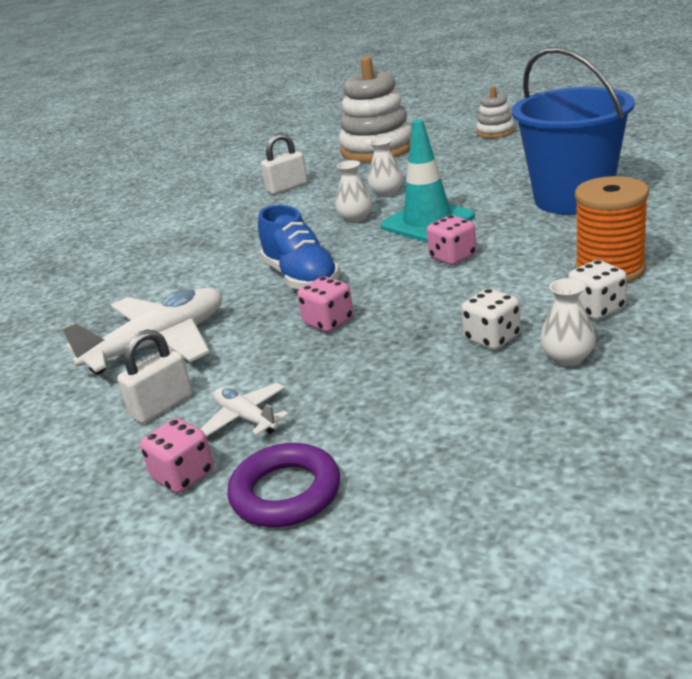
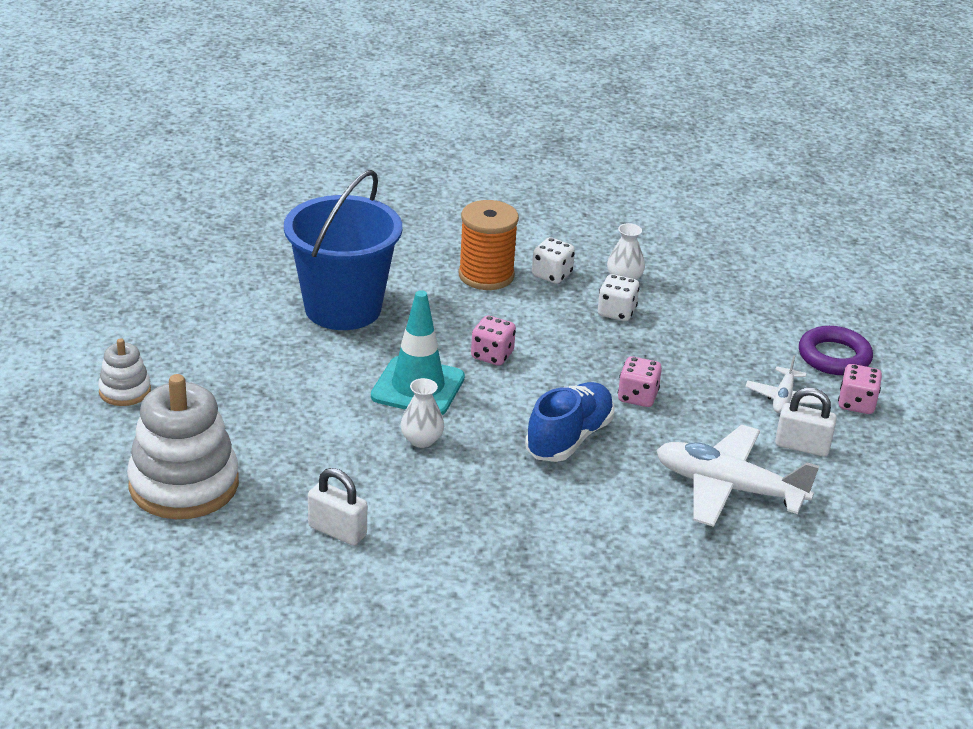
camera: 125 degrees left, 5 degrees up
(387, 193) = (344, 435): white vase -> none

